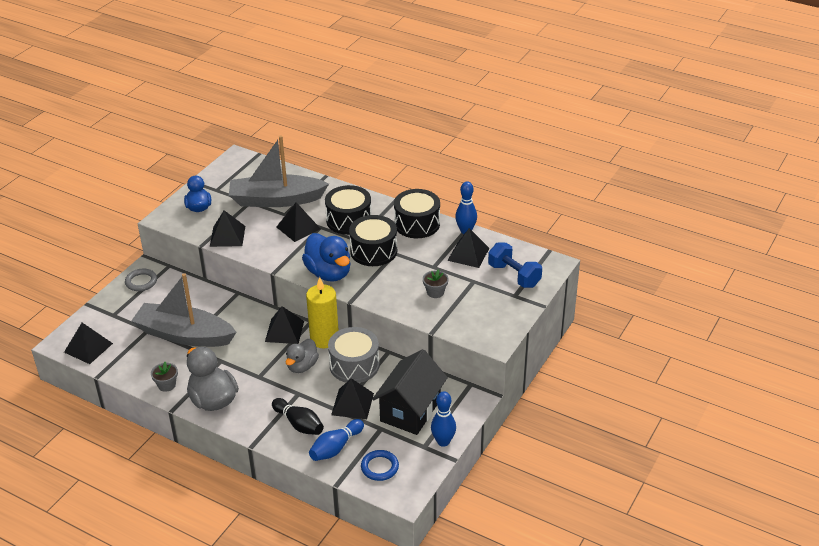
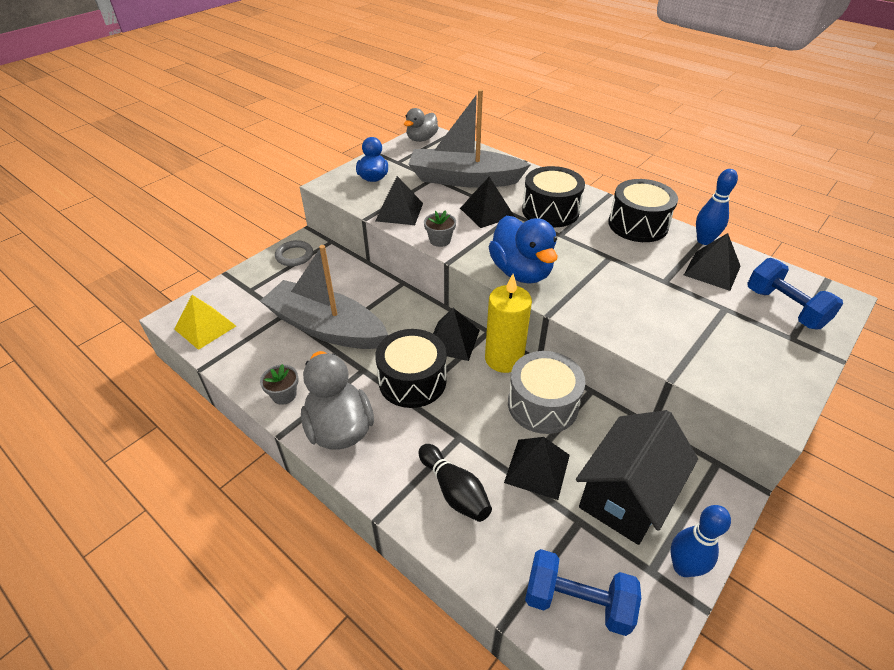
camera: 10 degrees right, 5 degrees up
(88, 347) = (205, 327): black pyramid -> yellow pyramid
(302, 366) = (470, 395): grey duck -> grey duck (421, 139)
(336, 448) = (507, 546): blue bowling pin -> none
(373, 251) = (582, 251): black drum -> black drum (412, 381)
(379, 467) = (577, 601): blue ring -> blue dumbbell
(435, 292) = (671, 317): grey flower pot -> grey flower pot (440, 240)

